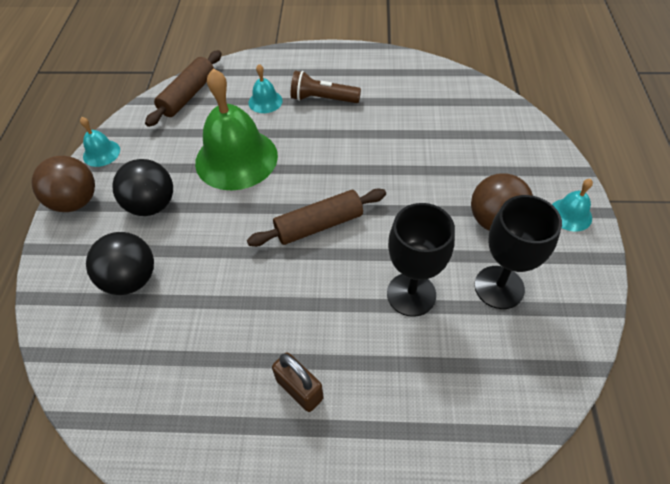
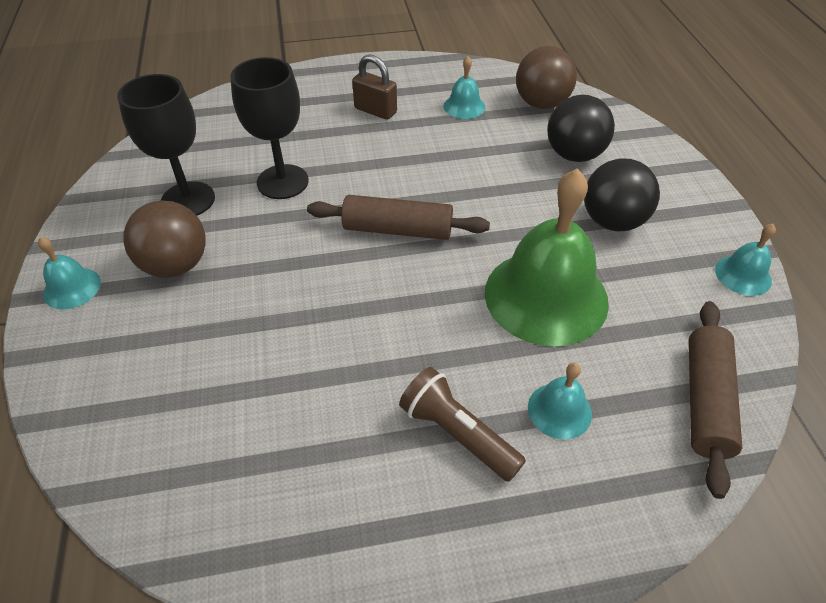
camera: 165 degrees right, 5 degrees down
(76, 201) = (708, 212): brown ball -> brown ball (541, 104)
(197, 376) = (464, 106): none -> turquoise bell
(319, 225) = (397, 230): brown rolling pin -> brown rolling pin turned 45 degrees clockwise
(322, 99) = (457, 434): brown flashlight -> brown flashlight turned 135 degrees counterclockwise

